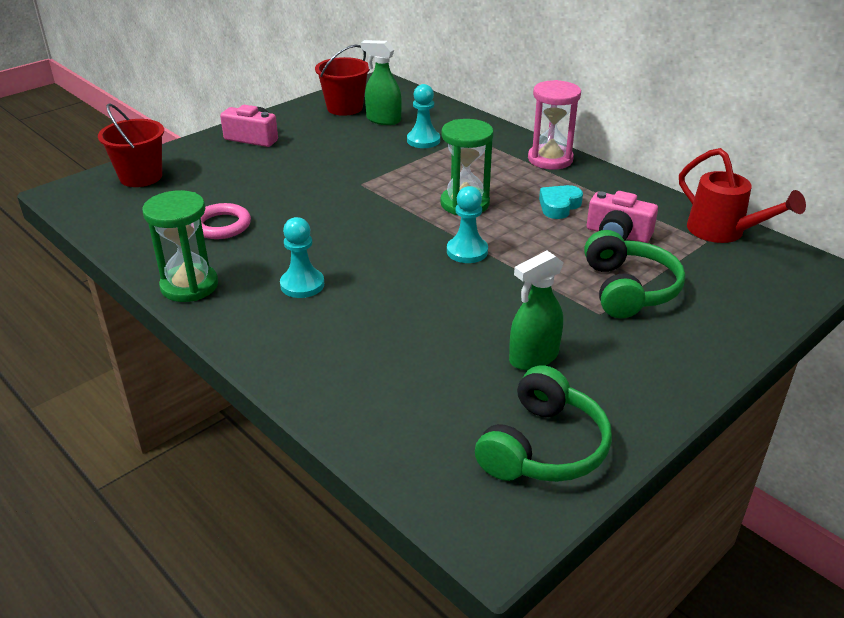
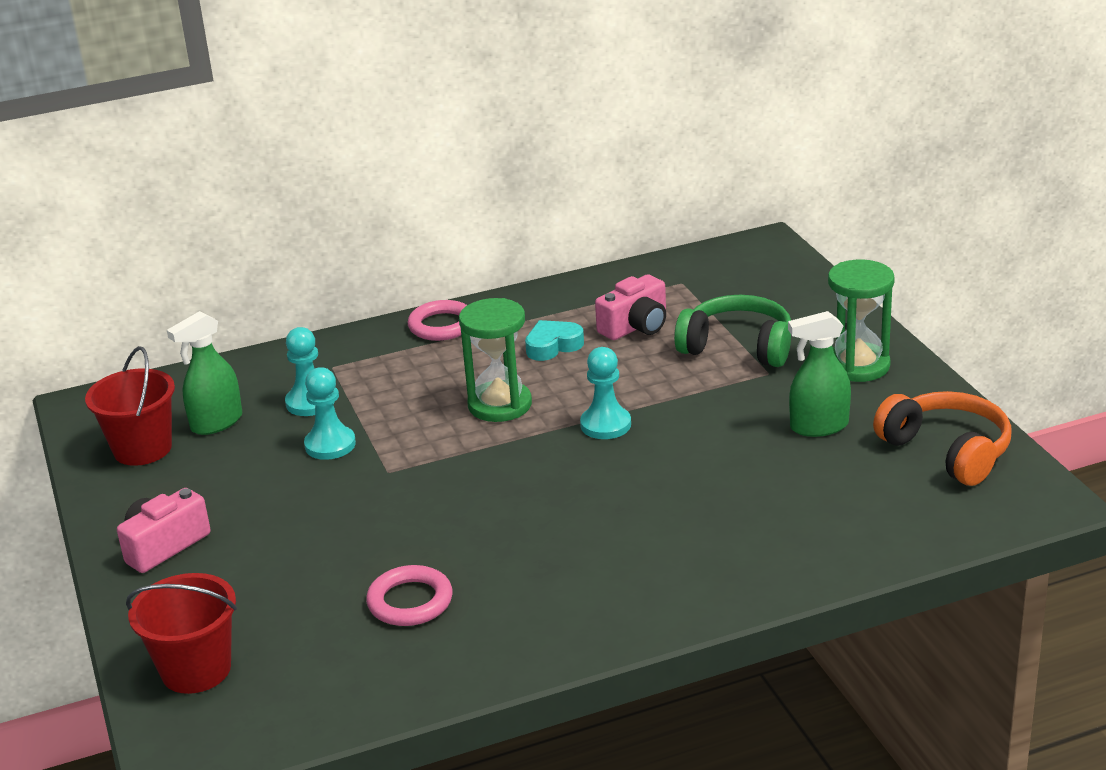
camera: 65 degrees left, 5 degrees down
(189, 286) = (545, 642): green hourglass -> green hourglass (857, 366)
(302, 285) = (600, 551): turquoise pawn -> turquoise pawn (330, 445)
(533, 357) = (818, 426): green spray bottle -> green spray bottle turned 90 degrees clockwise
(543, 447) = (947, 451): green headphones -> orange headphones
(550, 159) = (442, 325): pink hourglass -> pink ring
(559, 206) = (553, 346): turquoise heart -> turquoise heart turned 90 degrees clockwise
(723, 232) = (672, 269): red watering can -> none

